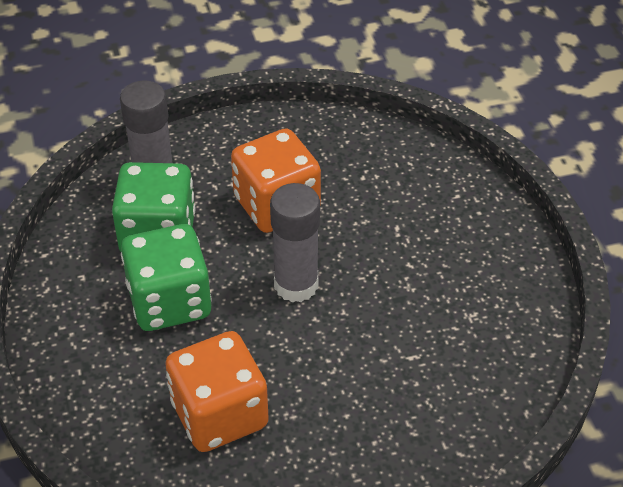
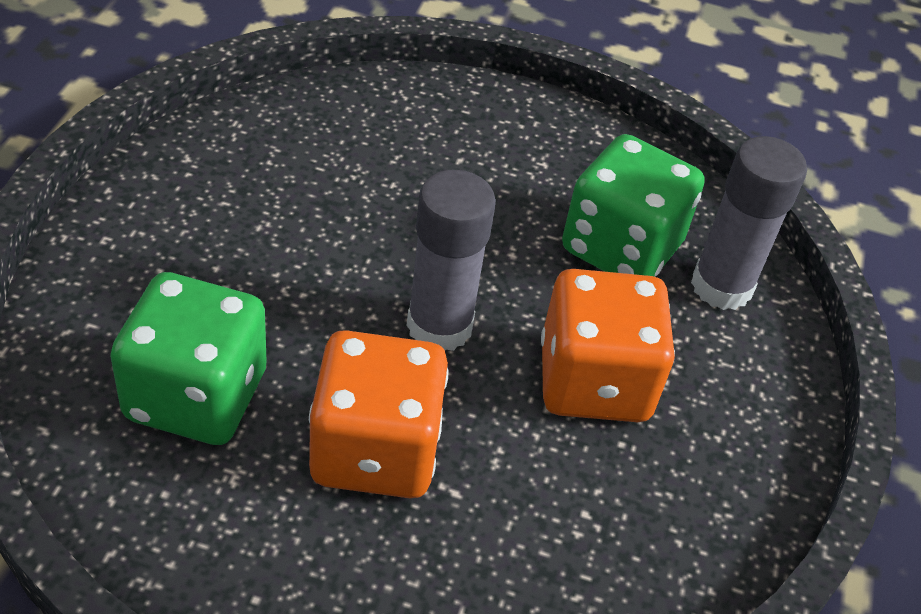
camera: 115 degrees right, 0 degrees up
(169, 302) = (504, 209): green dice -> green dice (196, 395)
(219, 414) = (316, 175): orange dice -> orange dice (375, 450)

